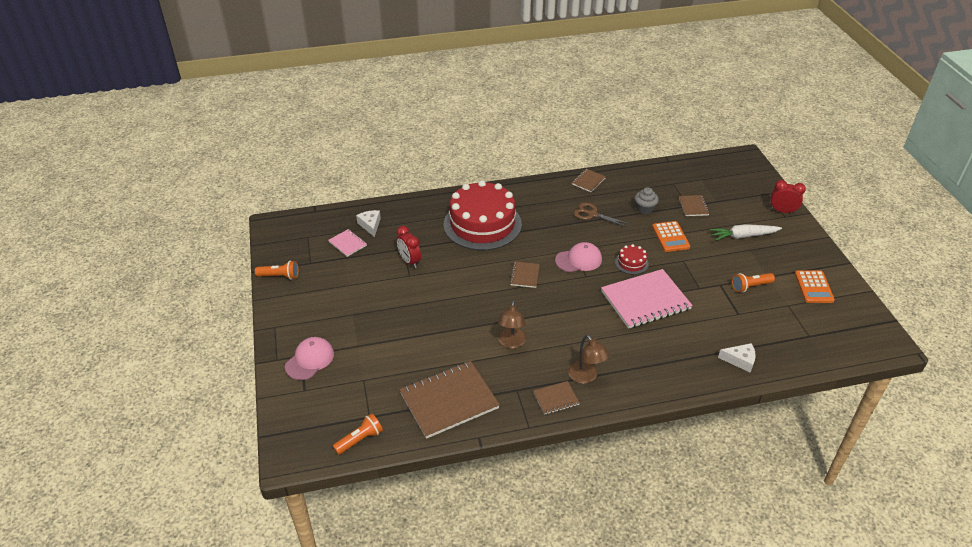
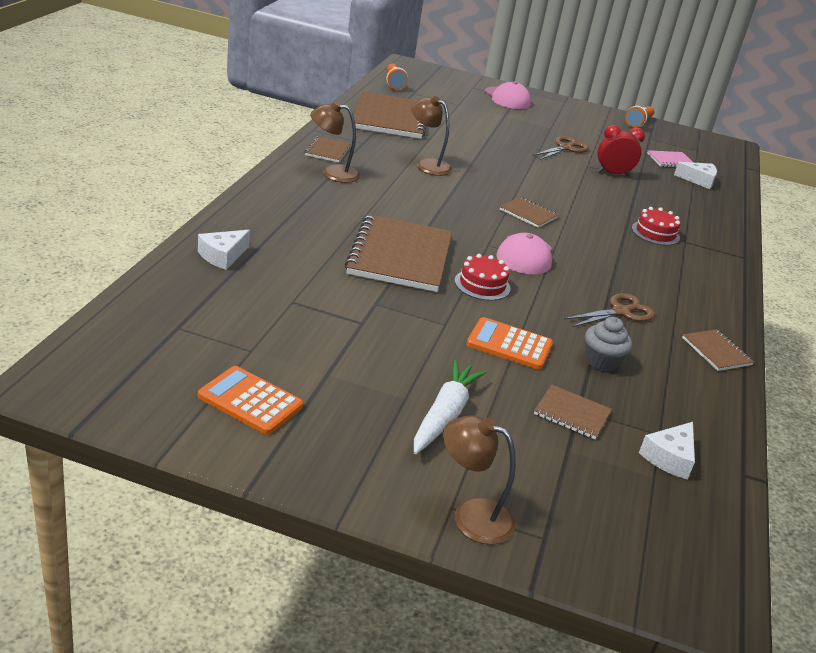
camera: 115 degrees right, 10 degrees down
(388, 294) = (565, 148): none -> brown scissors
(482, 224) = (655, 233): red cake -> red cake, size x0.40
(645, 300) = (400, 256): pink notebook -> brown notebook
(684, 178) = (669, 457): none -> white cheese
(750, 286) = (327, 344): orange flashlight -> none
(782, 211) = (471, 516): red clock -> brown lamp

